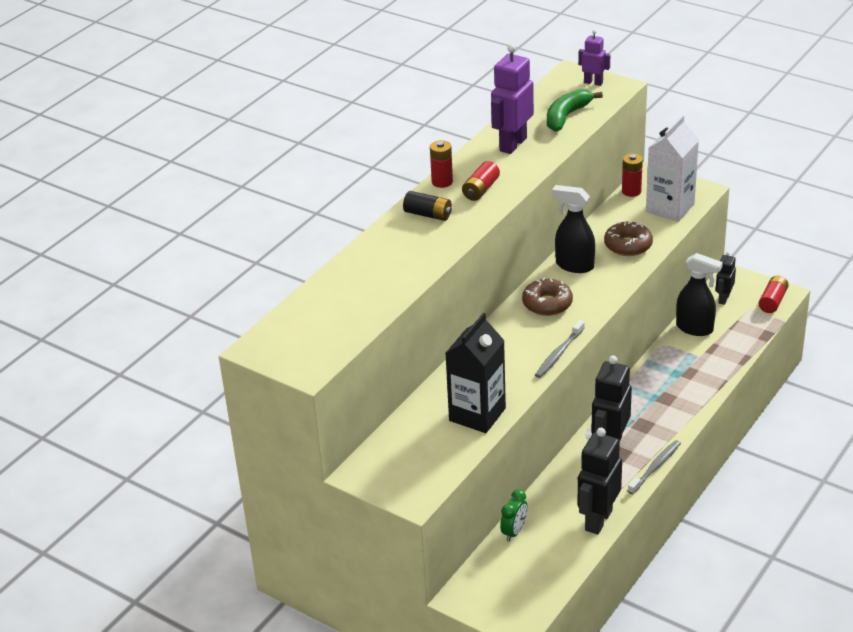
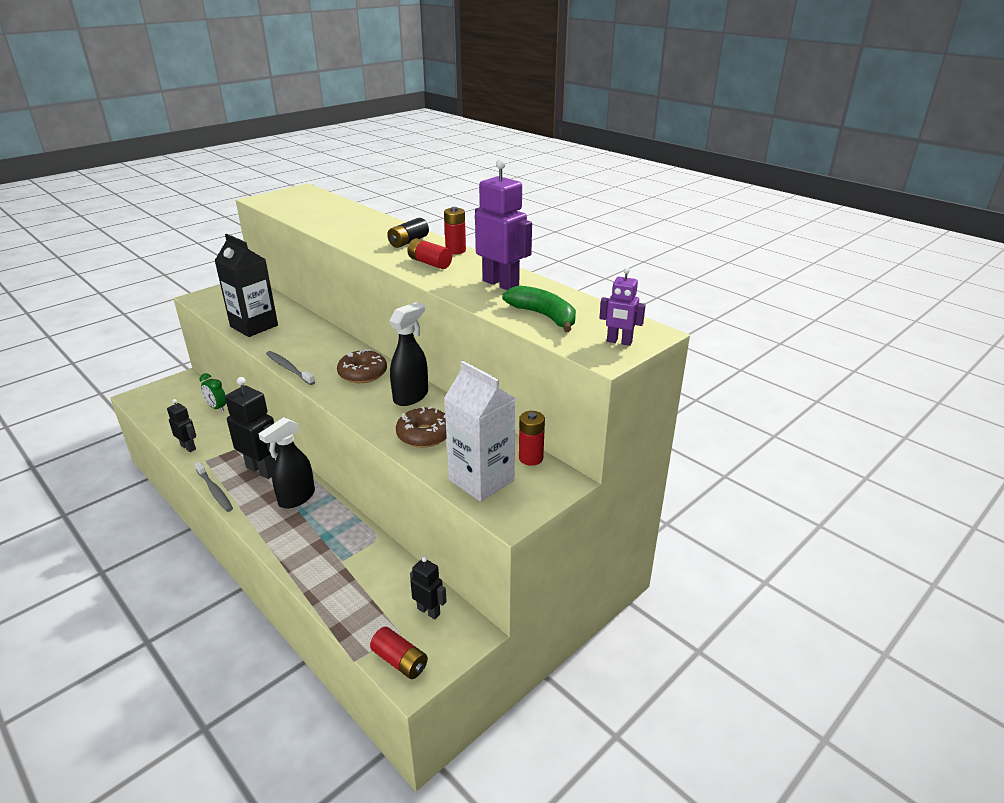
camera: 100 degrees right, 5 degrees down
(593, 82) = (619, 342): purple robot -> purple robot turned 75 degrees clockwise
(598, 520) = (188, 447): black robot -> black robot, size x0.55
(695, 328) = (388, 569): black spray bottle -> black spray bottle (296, 498)

